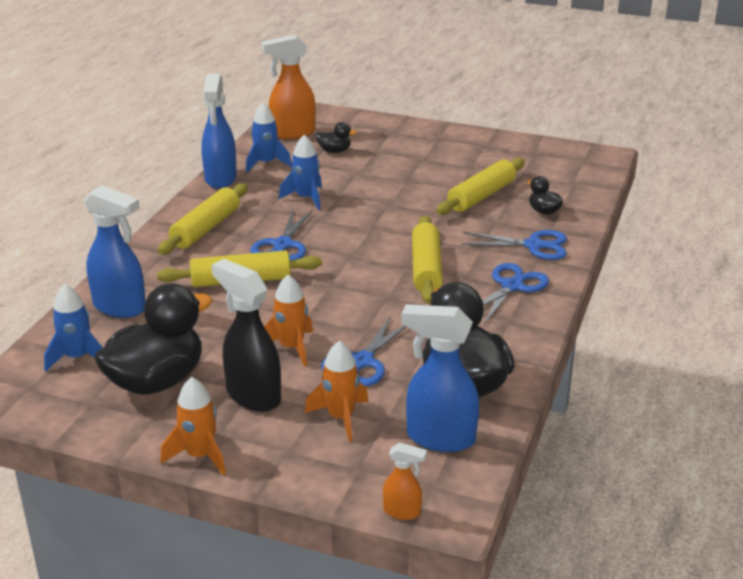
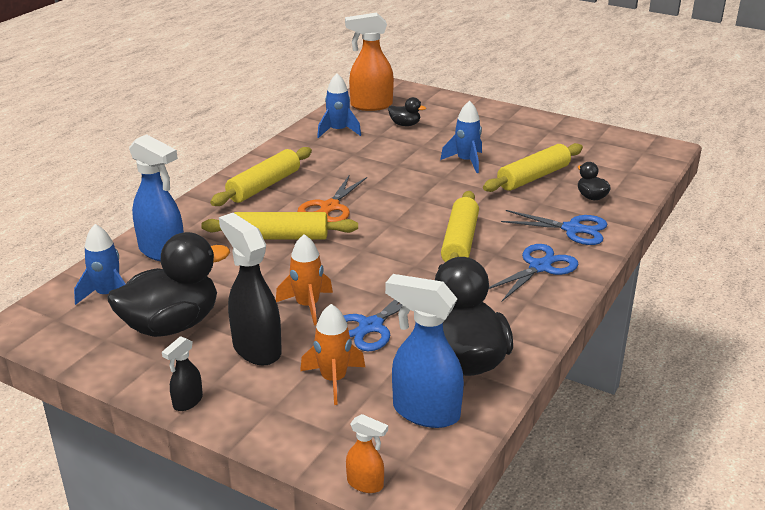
camera: 10 degrees right, 0 degrees up
(199, 456) = (187, 402): orange rocket -> black spray bottle
(220, 179) = (292, 142): blue spray bottle -> none
(283, 245) = (330, 207): blue scissors -> orange scissors
(306, 198) = (365, 166): blue rocket -> blue rocket (466, 161)

